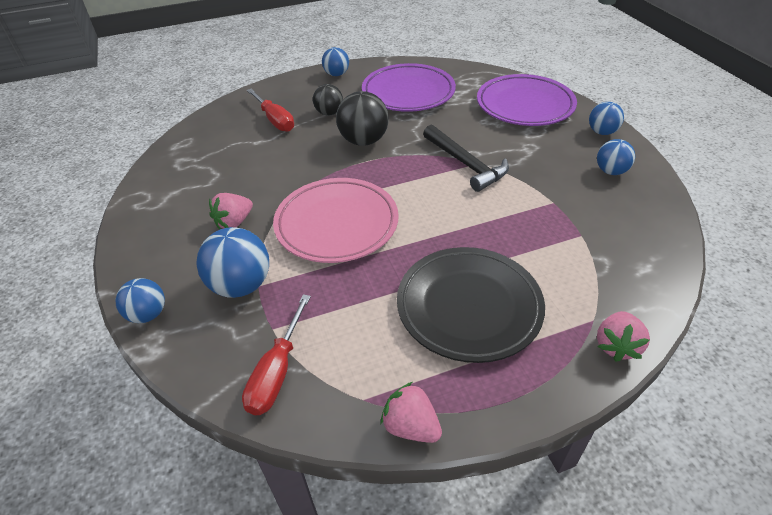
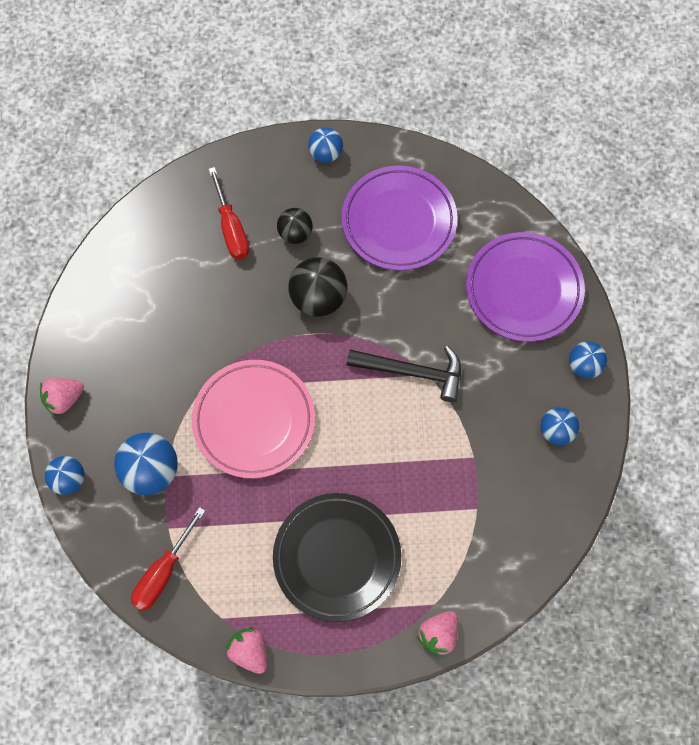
camera: 15 degrees right, 25 degrees up
(234, 222) = (158, 387): pink strawberry -> pink strawberry (64, 399)
(466, 164) = (412, 372): black hammer -> black hammer turned 60 degrees counterclockwise

